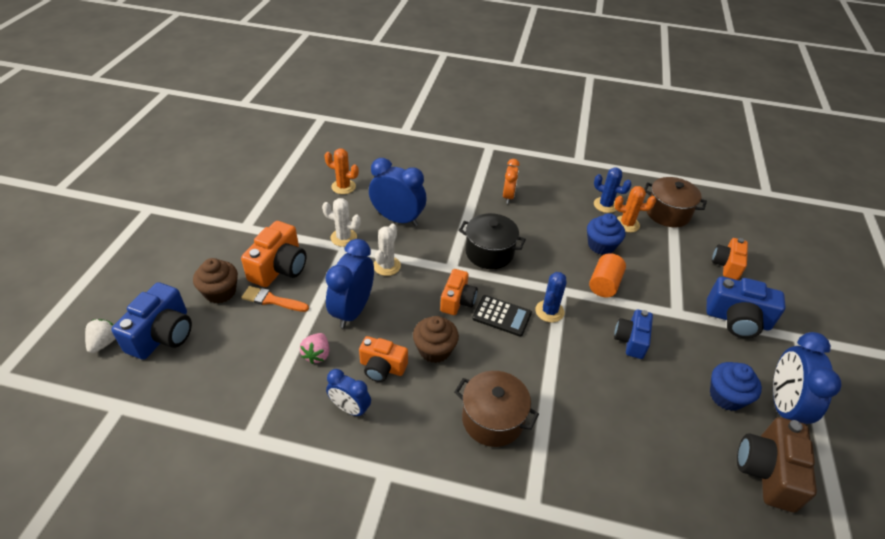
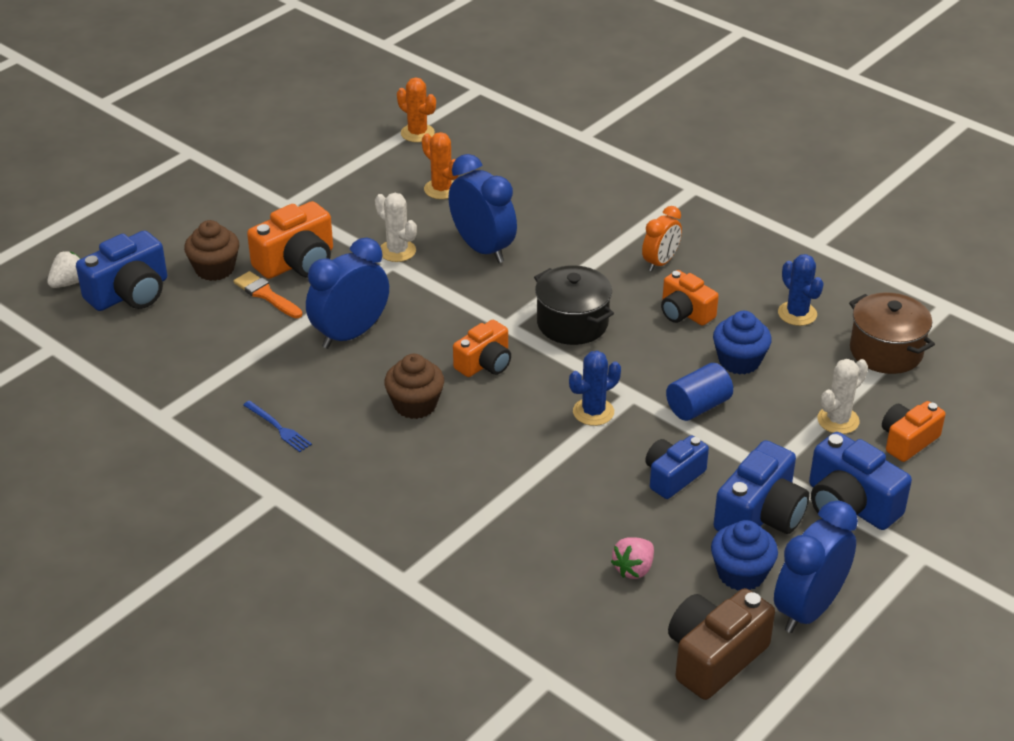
camera: 30 degrees right, 5 degrees down
(317, 355) = (279, 365): pink strawberry -> pink strawberry (634, 569)
(350, 409) = (278, 428): blue clock -> blue fork
(382, 367) = (341, 401): orange camera -> orange camera (685, 312)
(387, 266) = (427, 299): white cactus -> white cactus (838, 420)
(492, 419) = (427, 492): brown pot -> none
(502, 316) = (527, 397): black calculator -> none
(604, 284) = (698, 406): orange cylinder -> blue cylinder
(627, 224) = (805, 346): orange cactus -> orange cactus (417, 133)
(700, 347) = (760, 515): none -> blue camera

